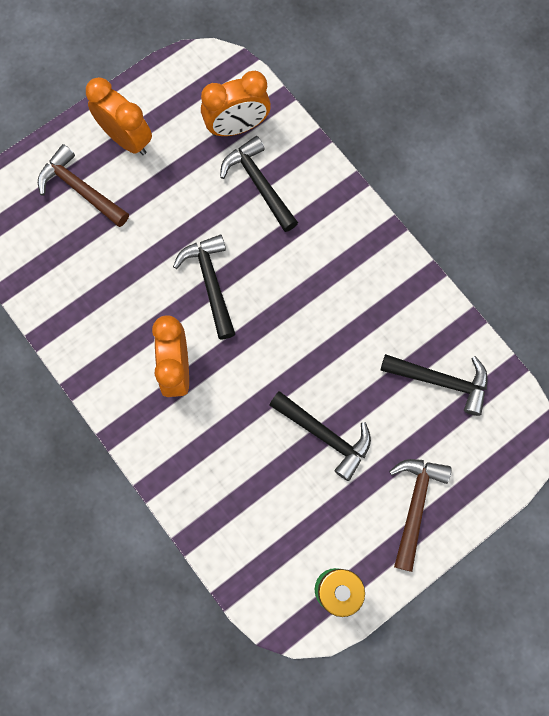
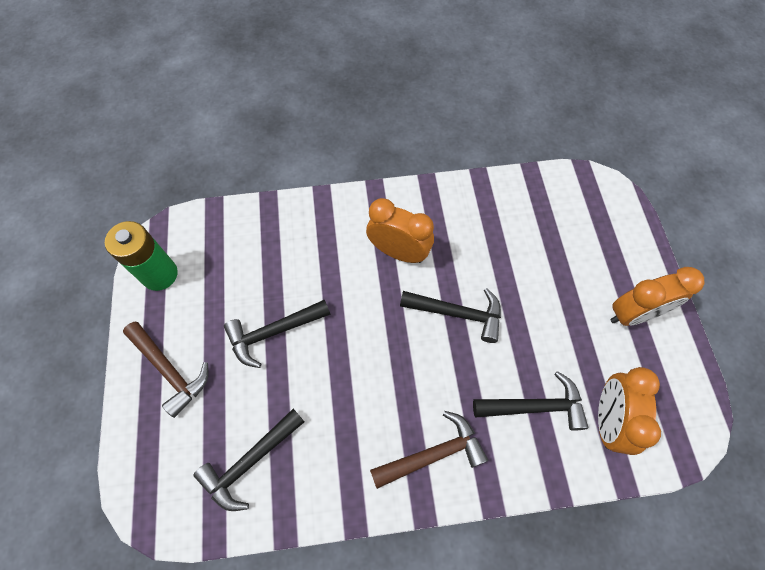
camera: 120 degrees right, 10 degrees down
(81, 189) = (596, 256): brown hammer -> brown hammer (433, 454)

